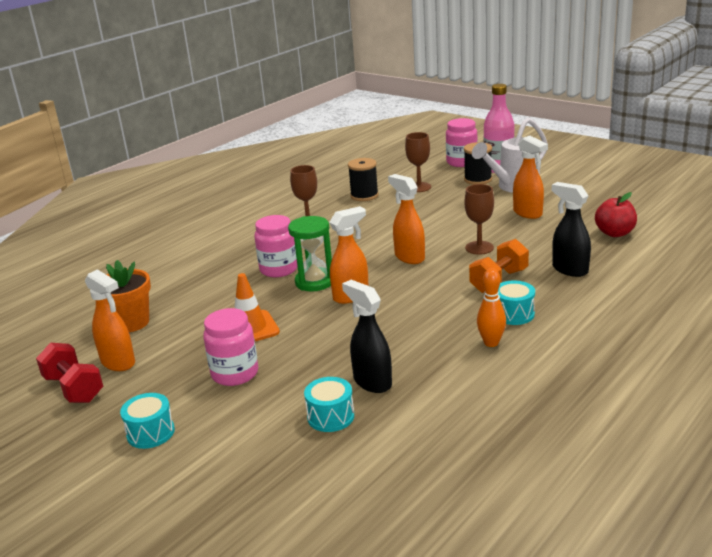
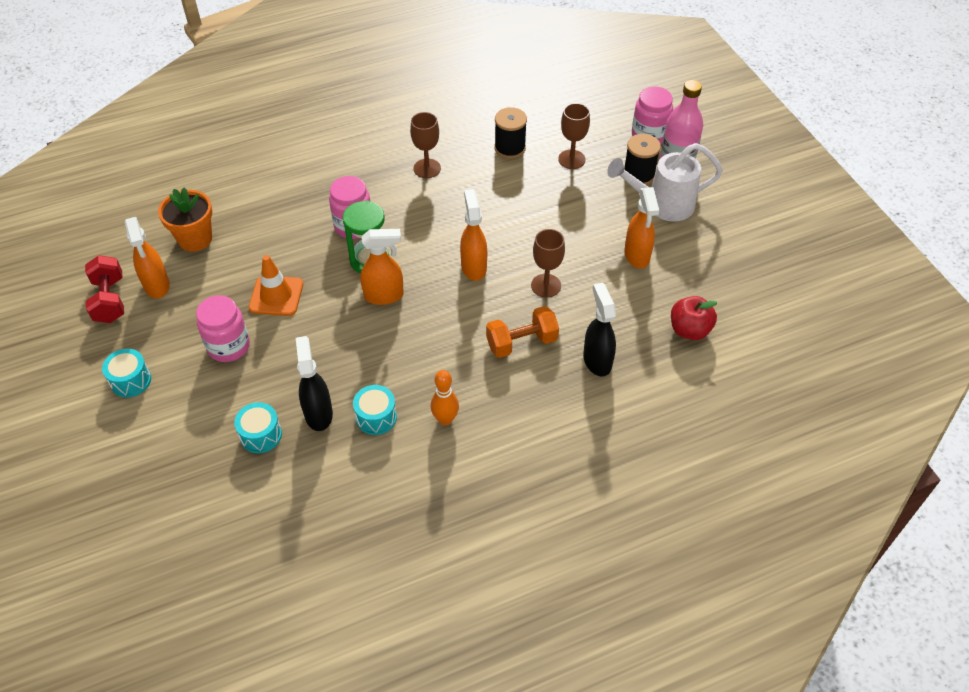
camera: 25 degrees right, 25 degrees up
(514, 314) = (495, 393): turquoise drum -> turquoise drum (376, 417)

